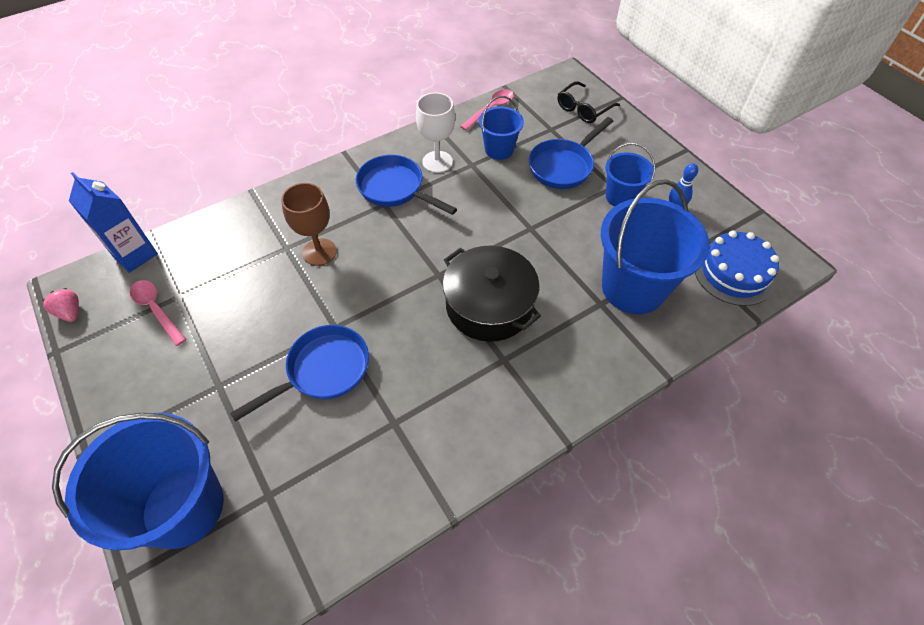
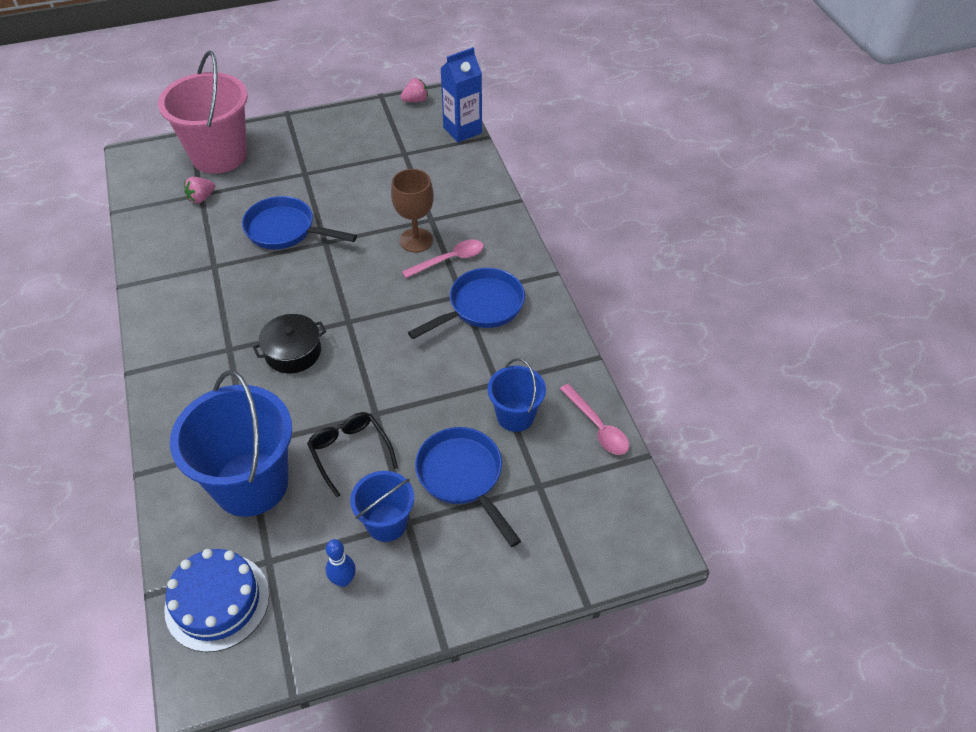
camera: 105 degrees right, 5 degrees down
(156, 309) = (396, 142): pink spoon -> pink spoon (449, 260)
(183, 507) = (219, 155): blue bucket -> pink bucket
(276, 491) = (201, 198): none -> pink strawberry
(323, 371) = (285, 230): blue pan -> blue pan turned 135 degrees clockwise
(437, 162) = (512, 351): white goblet -> none
(489, 305) = (293, 352): black pot -> black pot, size x0.63
(583, 109) = (571, 540): black glasses -> black glasses (350, 452)

